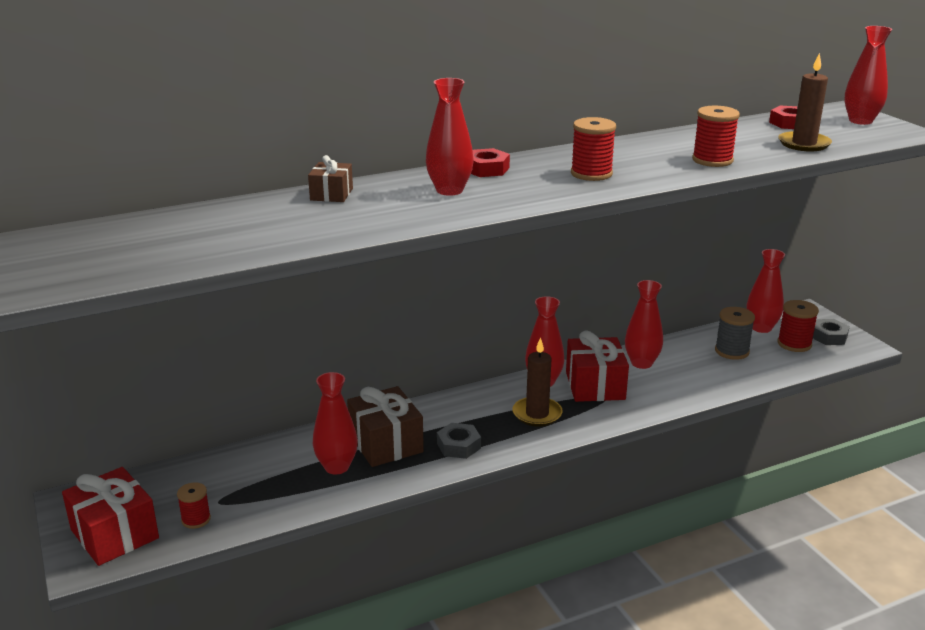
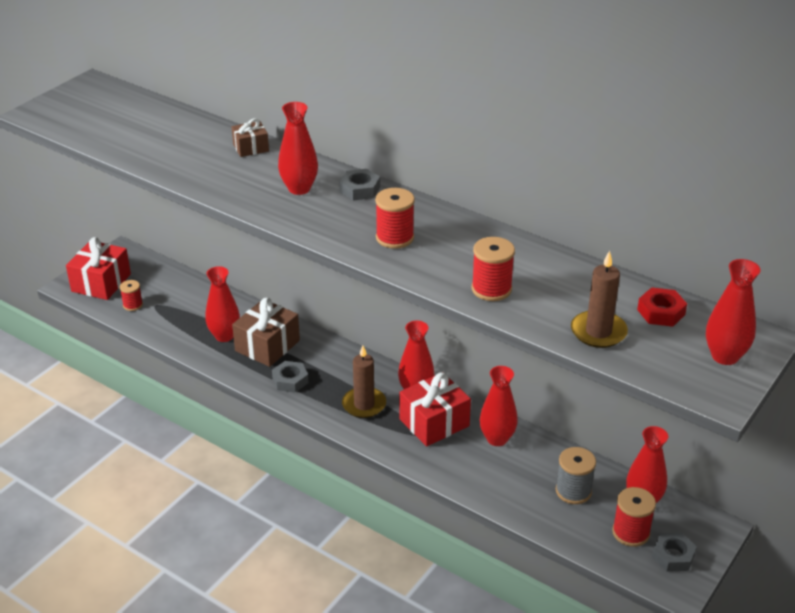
camera: 60 degrees right, 10 degrees up
(486, 169) = (360, 189): red nut -> grey nut

